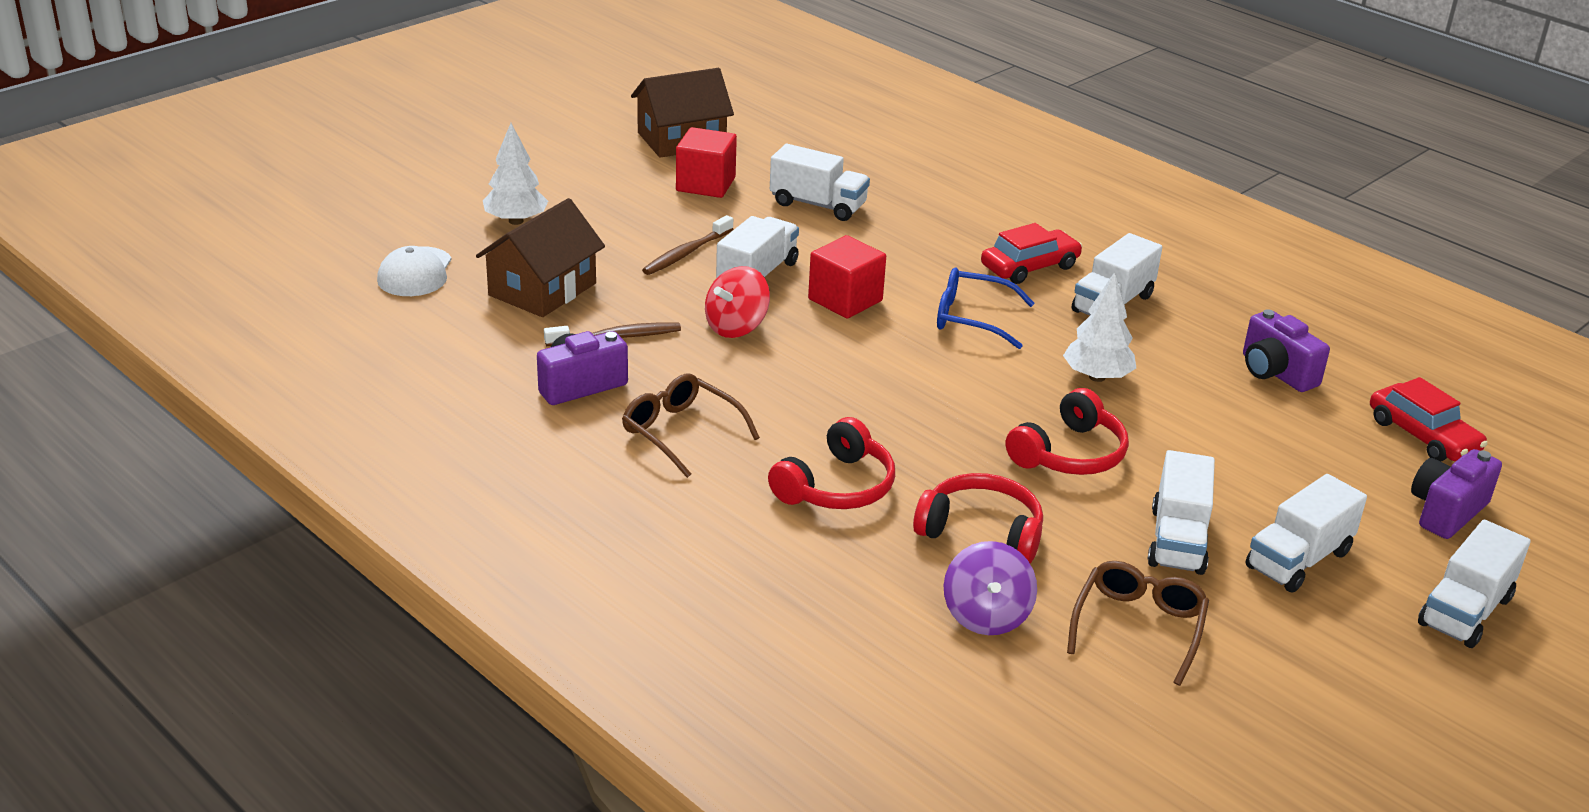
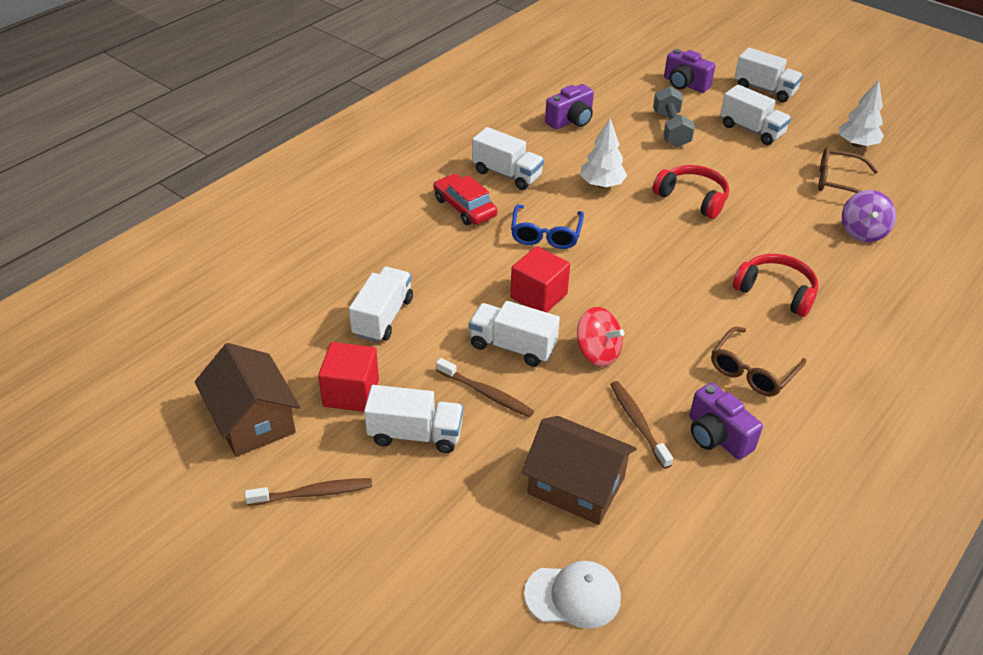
camera: 95 degrees left, 10 degrees up
(516, 221) = (448, 530): white tree -> white tree (856, 144)
(583, 164) = (313, 493): none -> brown toothbrush
(981, 532) = (789, 233): red headphones -> none
(986, 616) = (862, 232): purple spinning top -> purple spinning top turned 105 degrees clockwise
(1177, 540) = (756, 165): white truck -> white truck (415, 434)
(1276, 468) = (671, 129): none -> grey dumbbell
(1423, 435) = (617, 82): red car -> none

